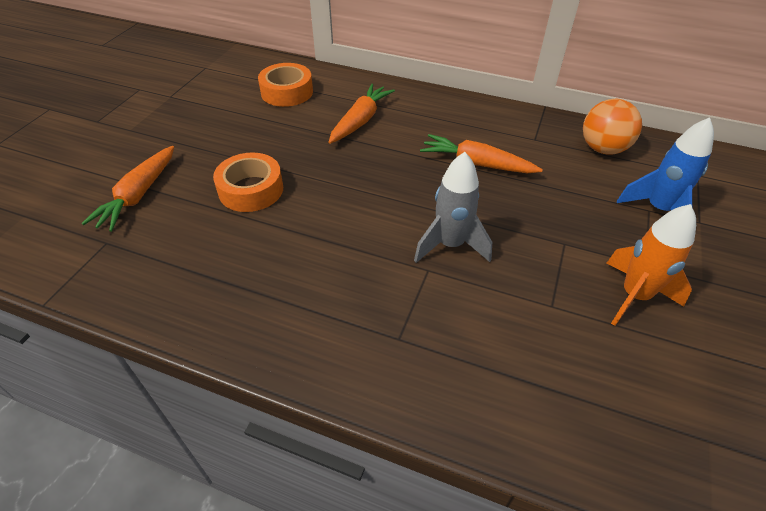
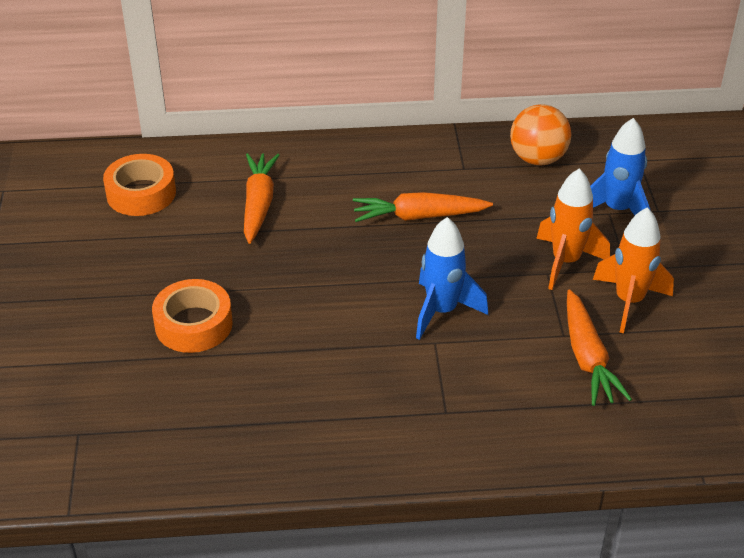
camera: 25 degrees left, 5 degrees down
(139, 195) = (67, 373): orange carrot -> orange carrot (587, 357)
(450, 245) = (442, 311): grey rocket -> blue rocket
(587, 239) = (565, 262): none -> orange rocket

